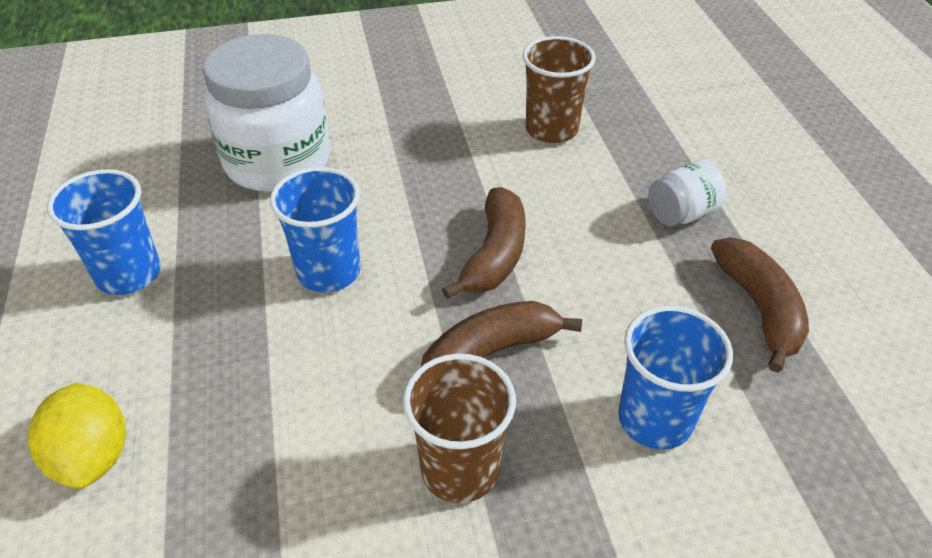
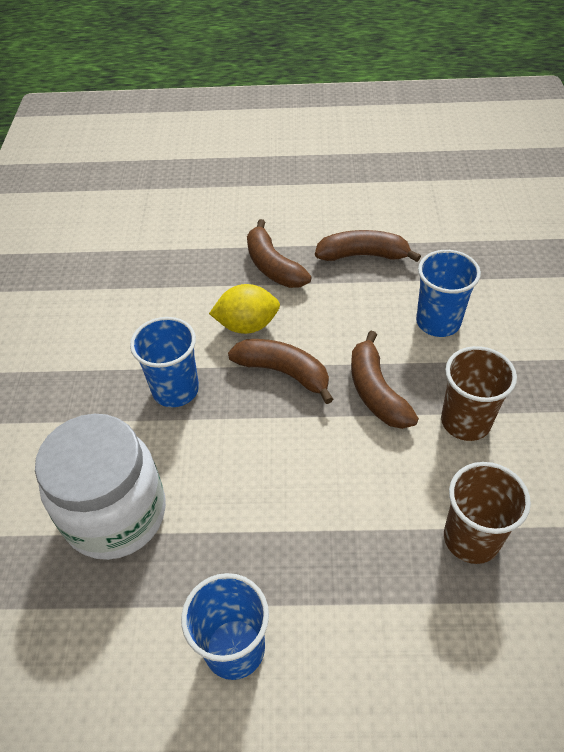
camera: 75 degrees left, 5 degrees up
(93, 456) = (437, 660): yellow lemon -> yellow lemon (247, 325)
(329, 271) = (274, 481): blue cup -> blue cup (175, 390)
(551, 129) = (154, 312): brown cup -> brown cup (471, 538)
(681, 214) = (273, 266): white jar -> brown banana

